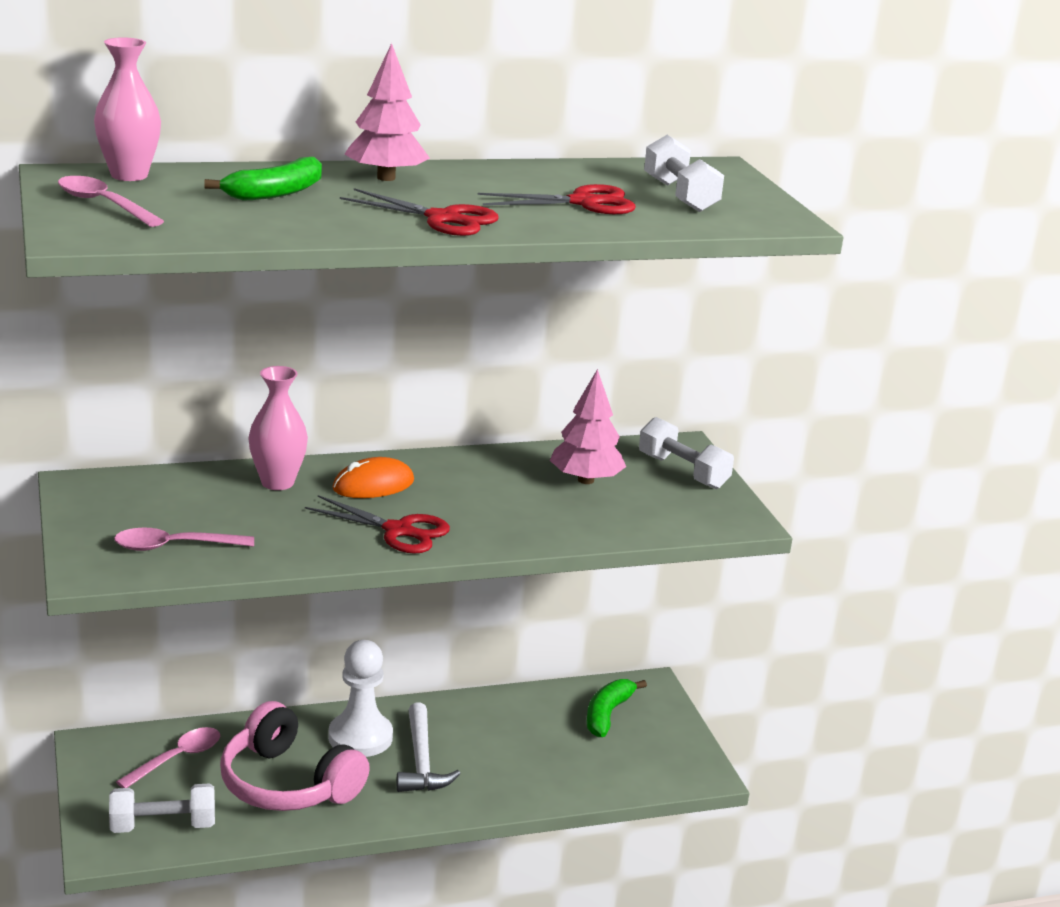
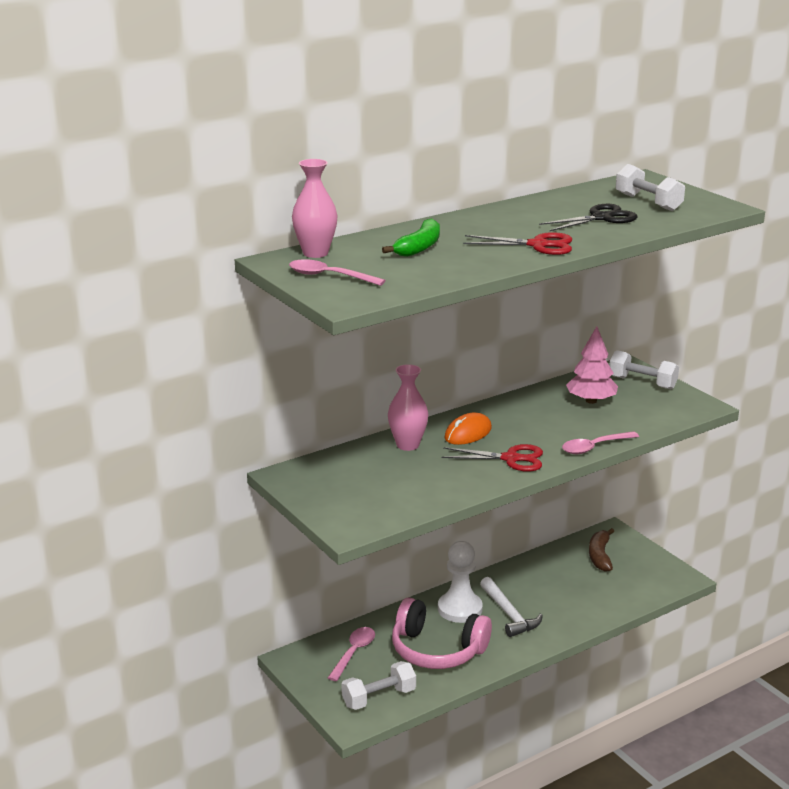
camera: 15 degrees left, 0 degrees up
(174, 546) = (384, 501): pink spoon -> pink spoon (594, 447)
(386, 178) = (468, 224): pink tree -> none
(583, 203) = (601, 218): red scissors -> black scissors
(607, 714) = (600, 556): green banana -> brown banana

